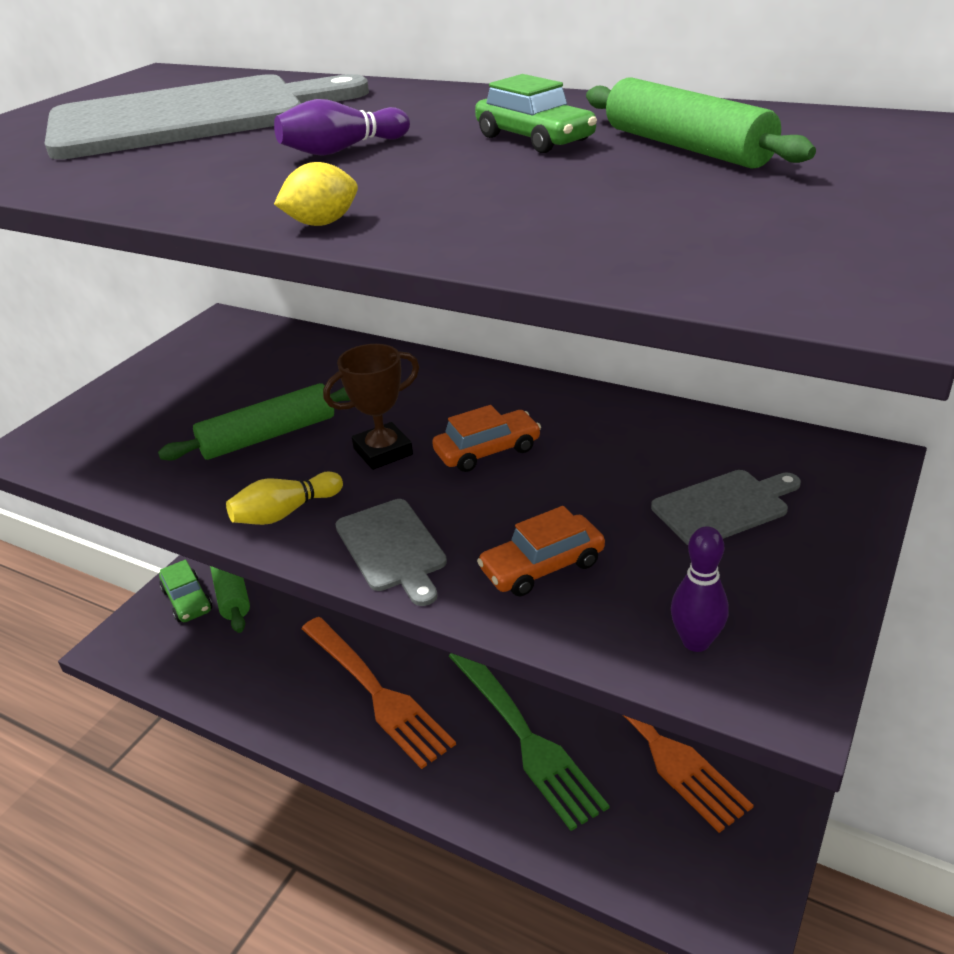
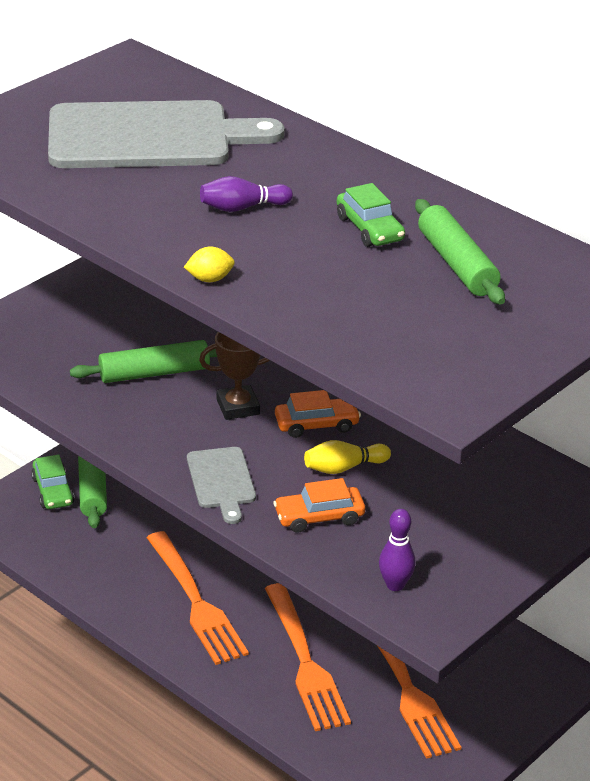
camera: 10 degrees right, 0 degrees up
(285, 512) = (153, 438): yellow bowling pin -> yellow bowling pin (344, 468)
(524, 736) = (305, 662): green fork -> orange fork
(724, 507) = (467, 506): grey cutting board -> none

